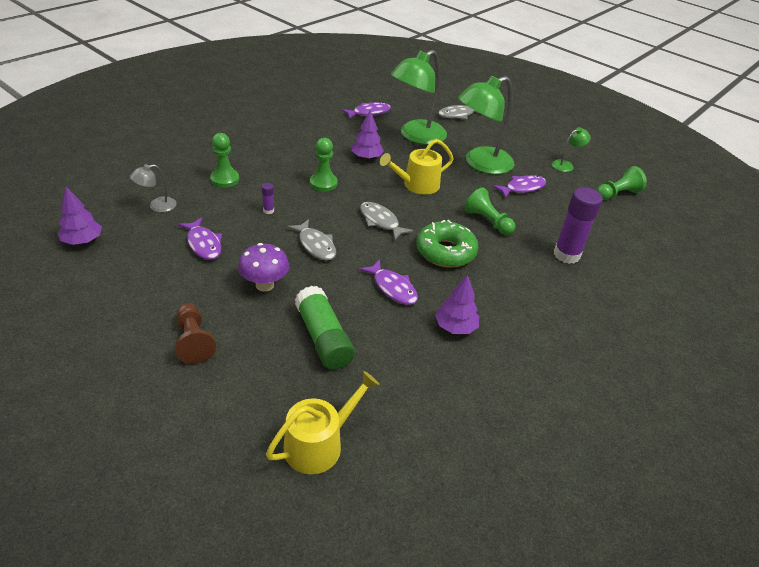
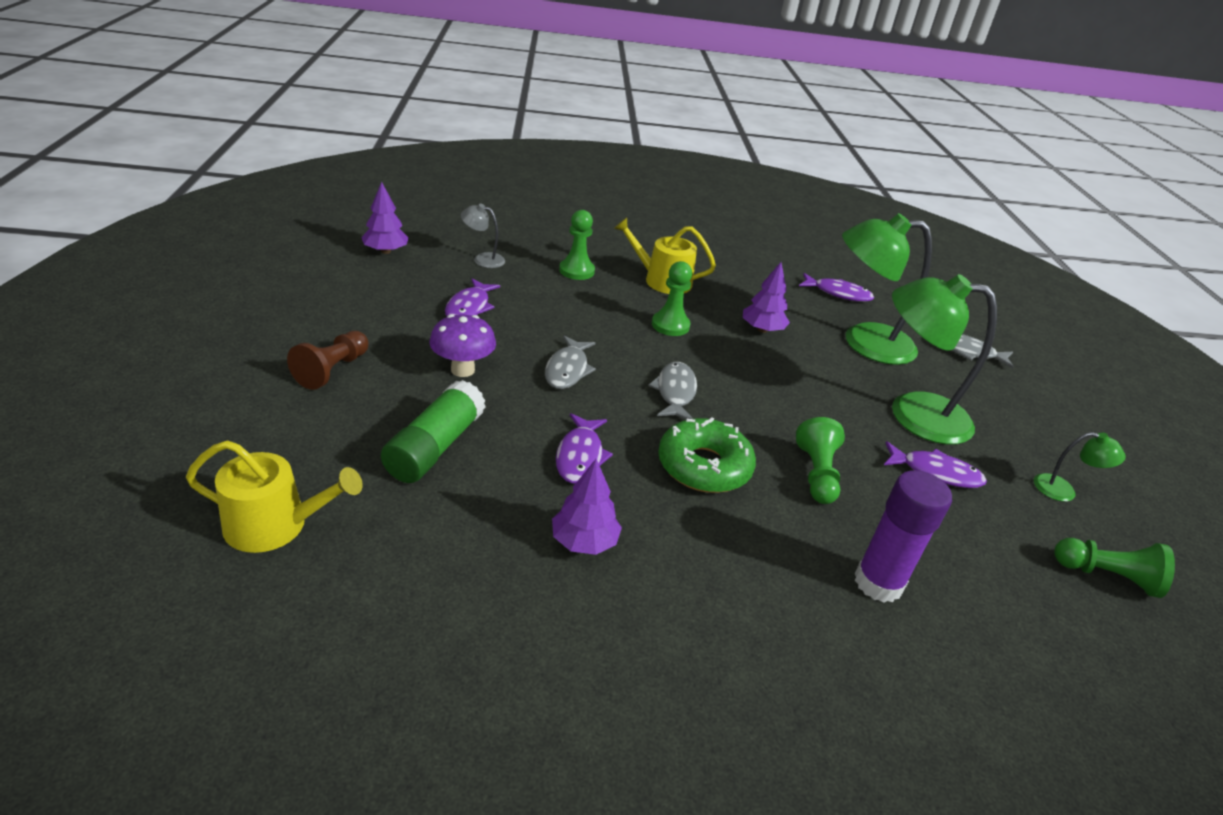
camera: 45 degrees right, 5 degrees down
(268, 210) = (573, 316): purple glue stick -> none
(417, 185) = (781, 386): yellow watering can -> yellow watering can (662, 280)

